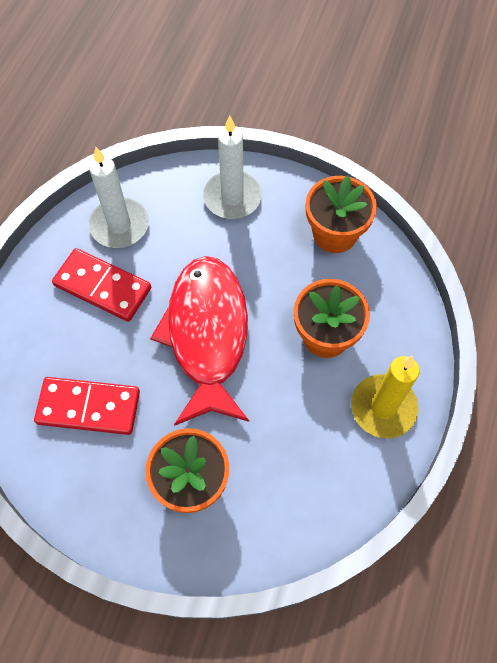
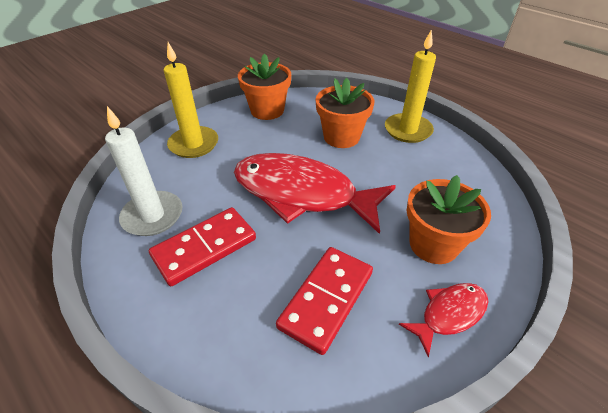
camera: 65 degrees left, 20 degrees down
(113, 513) = (449, 314): none -> red fish
(232, 197) = (194, 144): white candle -> yellow candle

